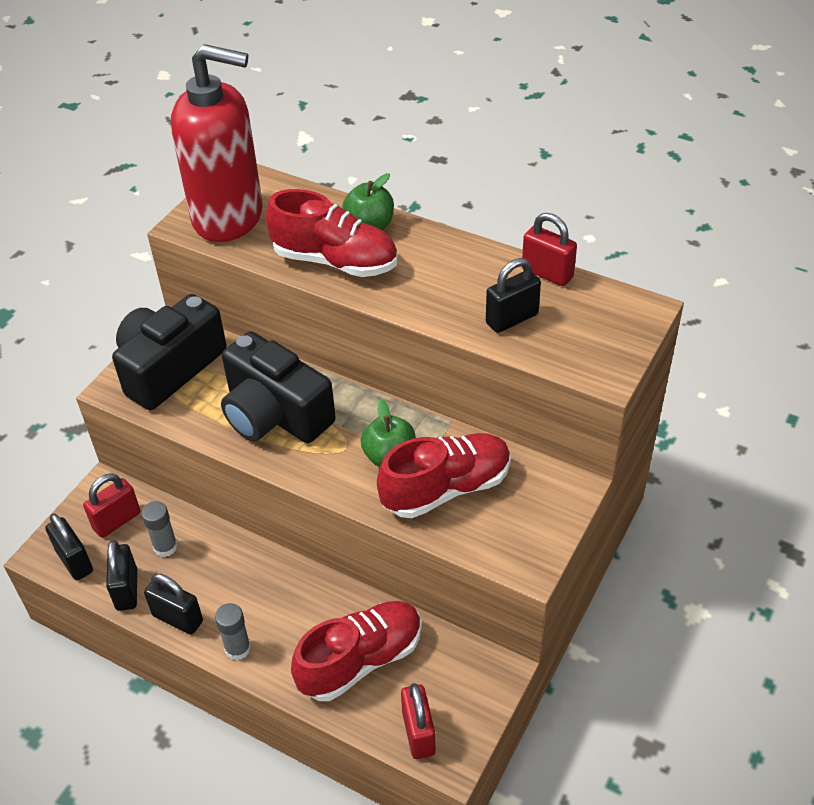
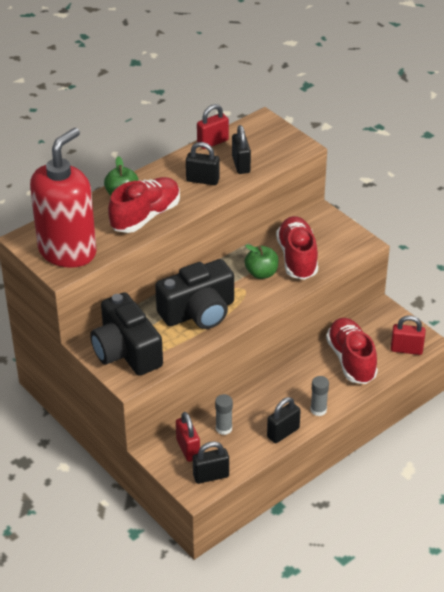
camera: 70 degrees left, 5 degrees down
(127, 590) = (248, 453): black padlock -> black padlock (202, 180)

